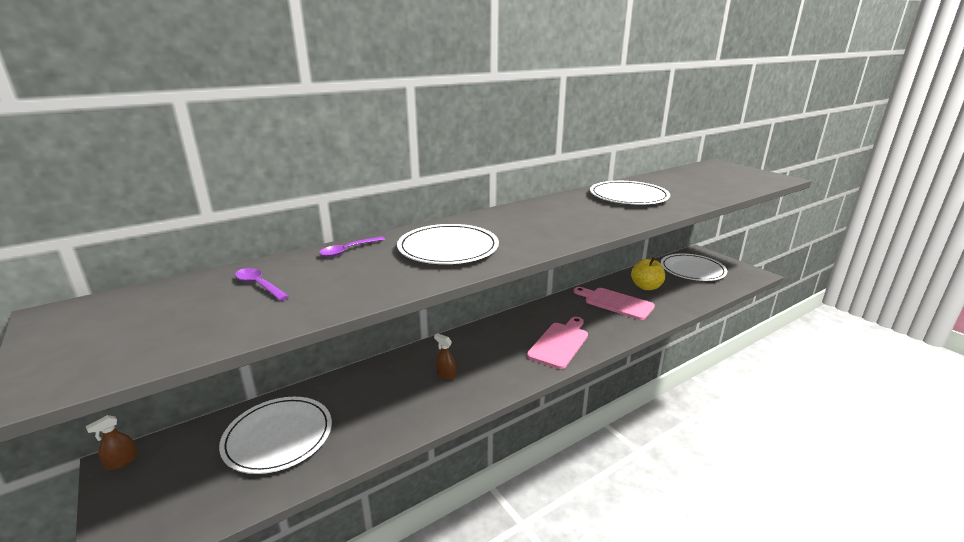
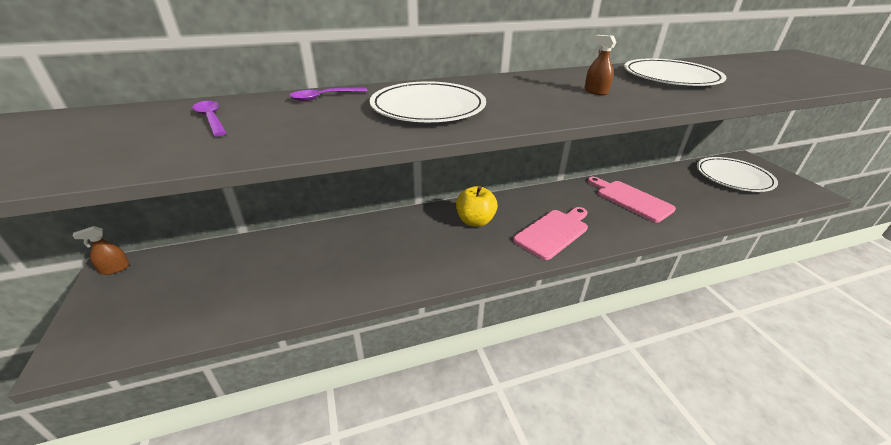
camera: 15 degrees right, 10 degrees up
(278, 437) = (246, 274): white plate -> none
(446, 375) = (423, 244): brown spray bottle -> brown spray bottle (595, 91)
(646, 287) = (672, 187): yellow apple -> yellow apple (475, 221)

